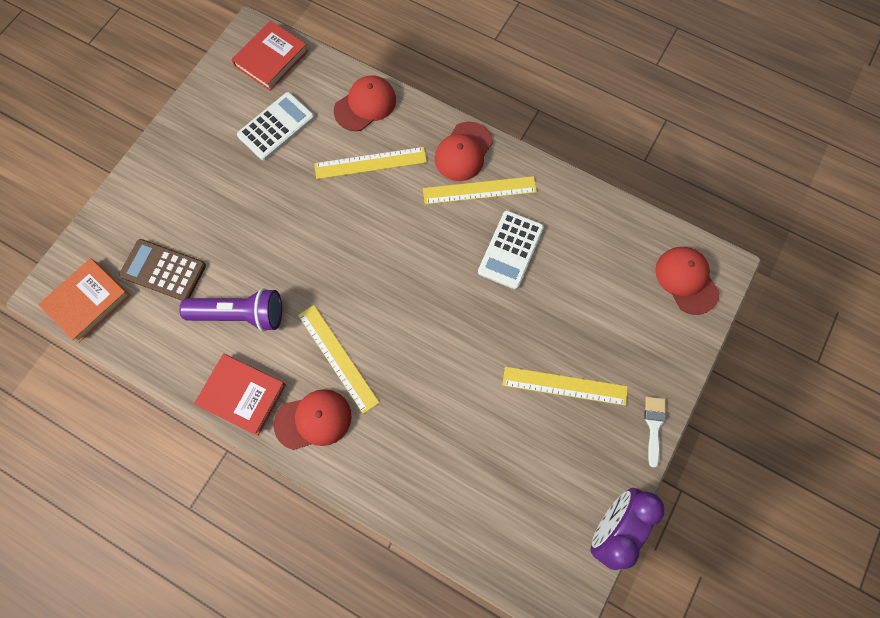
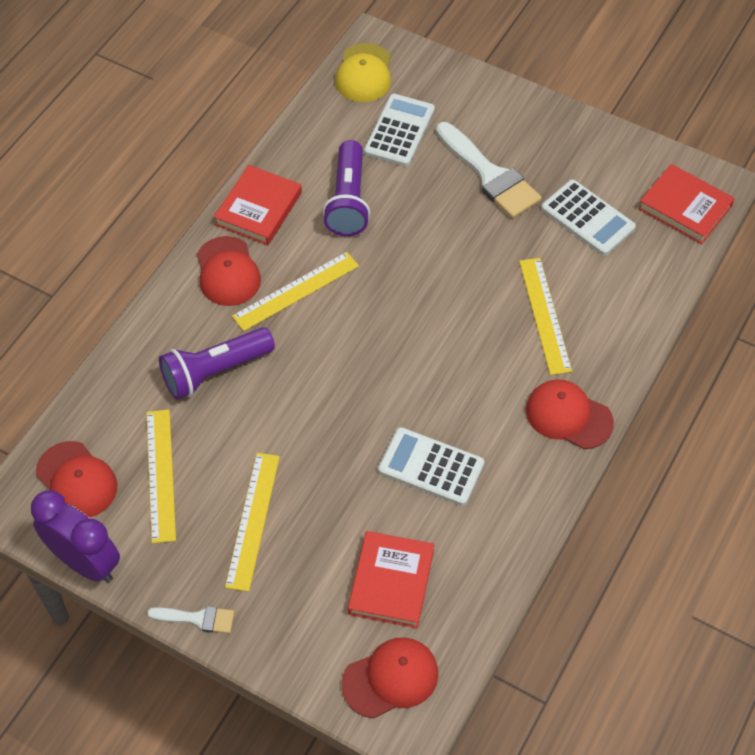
camera: 90 degrees right, 15 degrees down
(88, 301) = (364, 73): orange book -> yellow cap
(163, 270) = (399, 131): brown calculator -> white calculator
(223, 197) = (490, 175): none -> white brush
(365, 105) = (628, 307): red cap -> red cap (76, 480)
(421, 425) = (215, 371): none -> purple flashlight
(479, 190) = (513, 433): yellow ruler -> yellow ruler (161, 475)
(610, 279) = (391, 582): none -> red book

